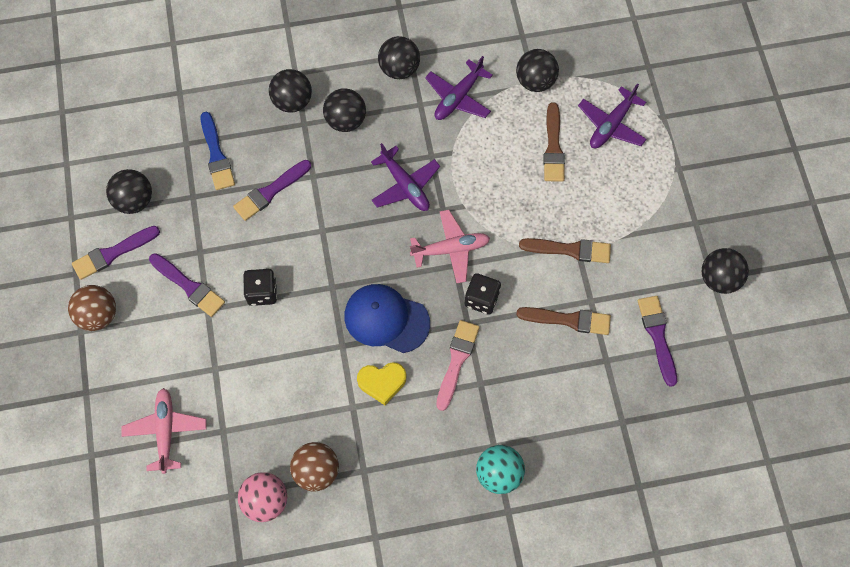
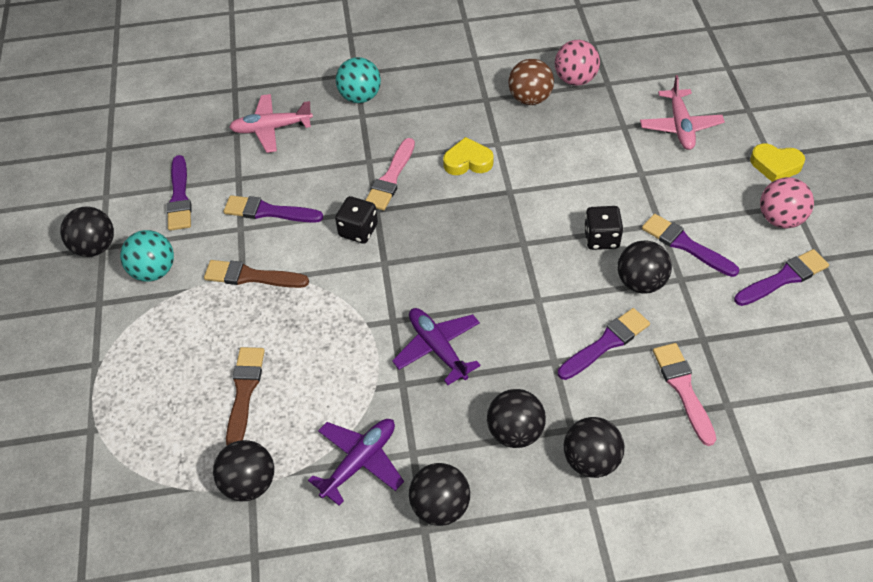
camera: 175 degrees left, 15 degrees down
(84, 379) = (775, 165): none -> yellow heart
(98, 315) = (780, 219): brown ball -> pink ball
(134, 201) = (775, 335): black ball -> black ball (640, 282)
(216, 155) = (683, 389): blue brush -> pink brush
(386, 319) = (463, 213): blue cap -> none
(451, 249) = (387, 278): pink plane -> pink plane (271, 128)
(568, 320) = (268, 211): brown brush -> purple brush
(611, 125) = (162, 419): purple plane -> none
(657, 254) = (154, 271): none -> turquoise ball

